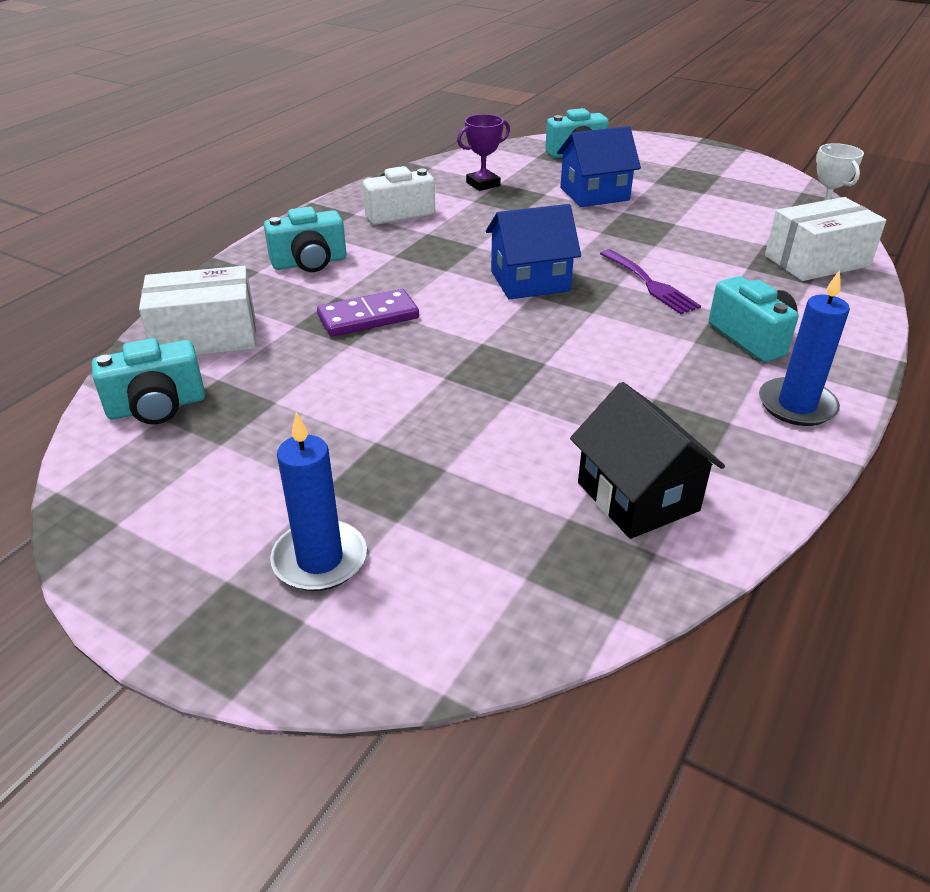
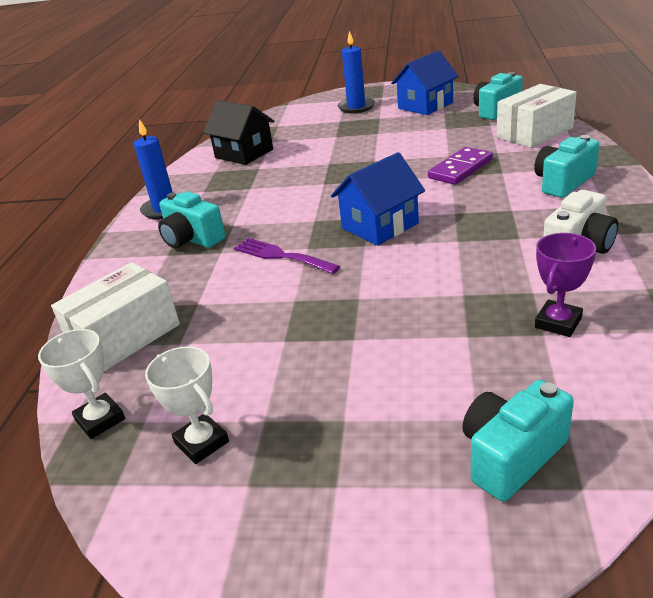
camera: 160 degrees right, 5 degrees down
(594, 194) = (407, 357): blue house -> blue house (425, 106)
(746, 193) = (202, 442): none -> white trophy

